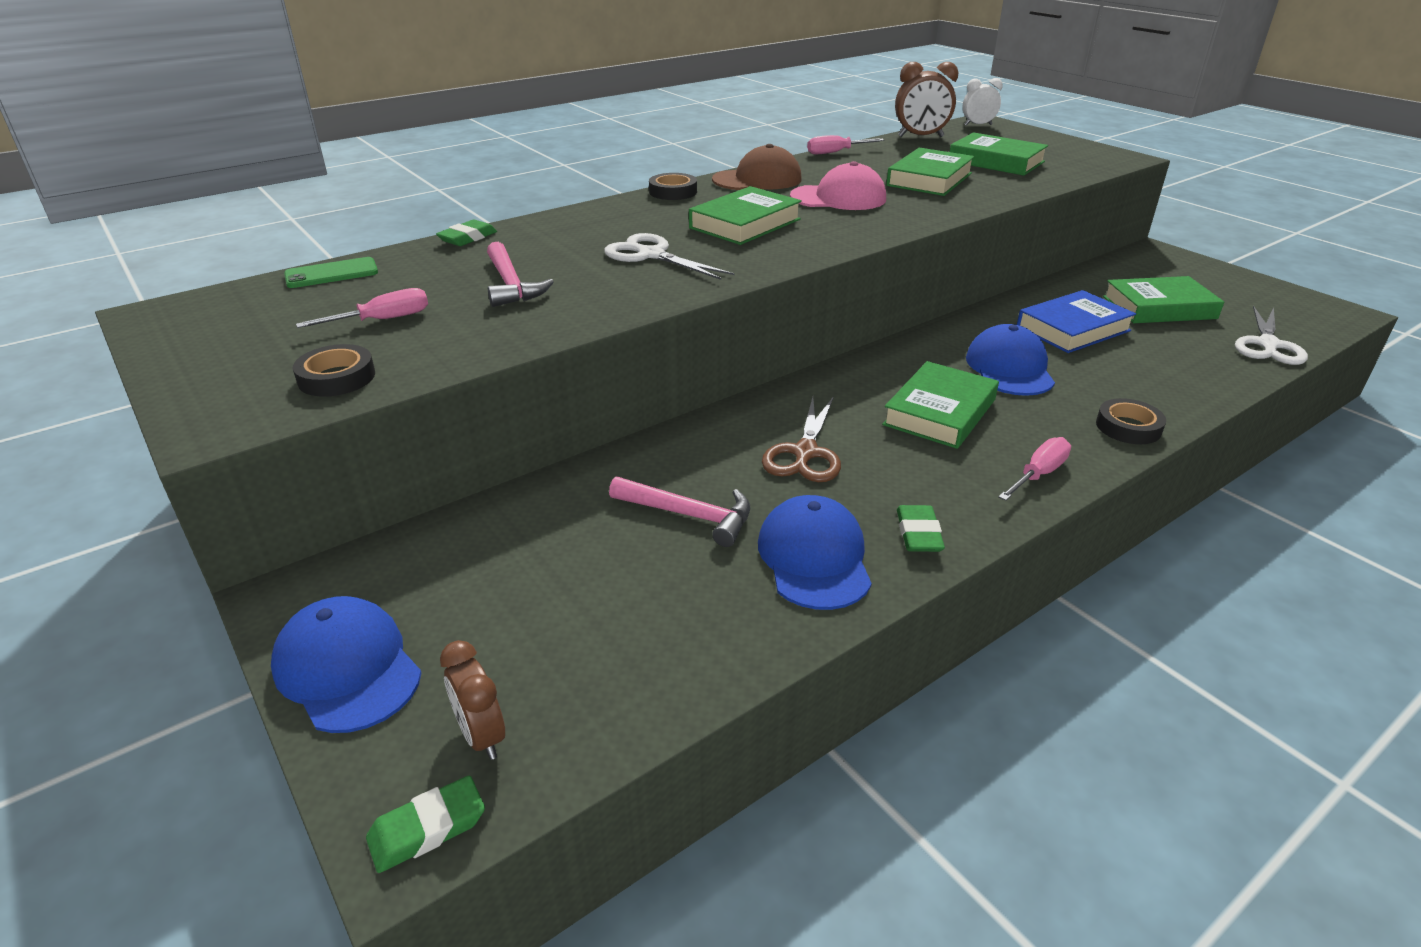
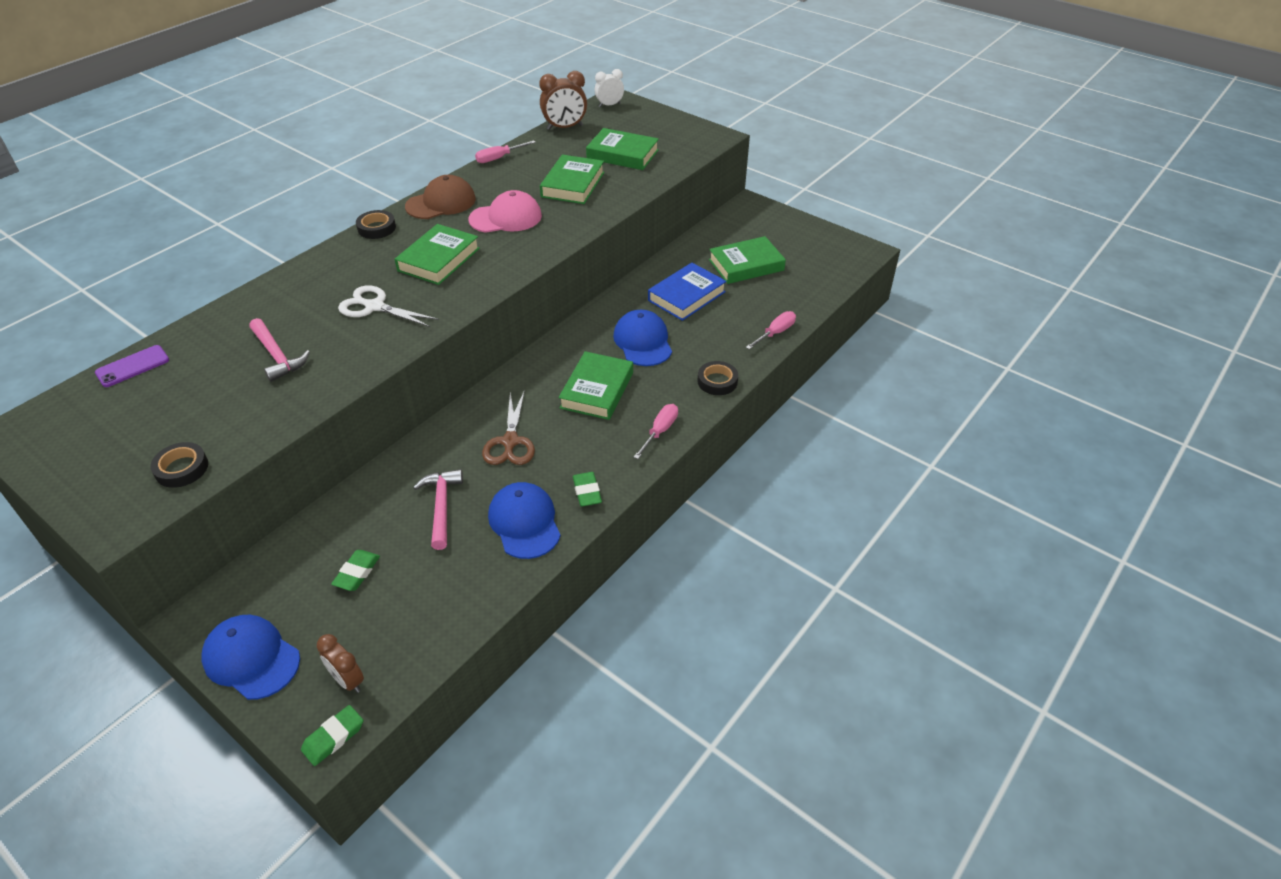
camera: 15 degrees left, 10 degrees up
(331, 273) = (132, 366): green phone -> purple phone
(383, 320) = (193, 408): pink screwdriver -> pink screwdriver (775, 333)
(468, 238) = (226, 309): green eraser -> green eraser (357, 573)
(689, 515) = (441, 506): pink hammer -> pink hammer turned 105 degrees counterclockwise
(1268, 345) = (813, 291): white scissors -> none

